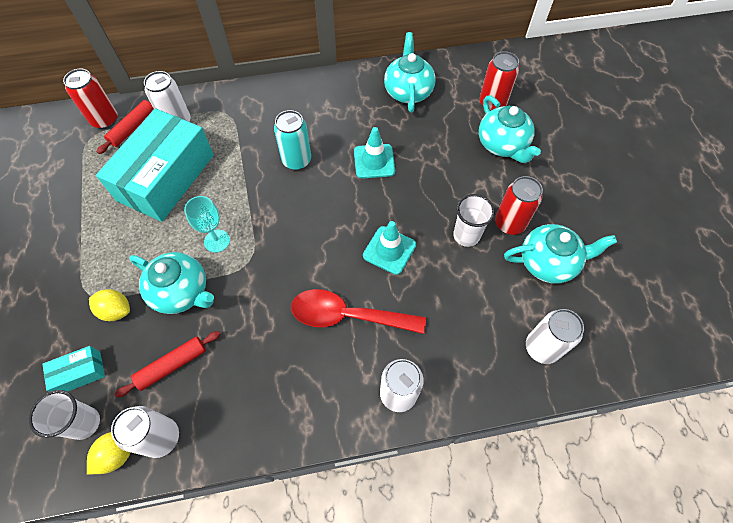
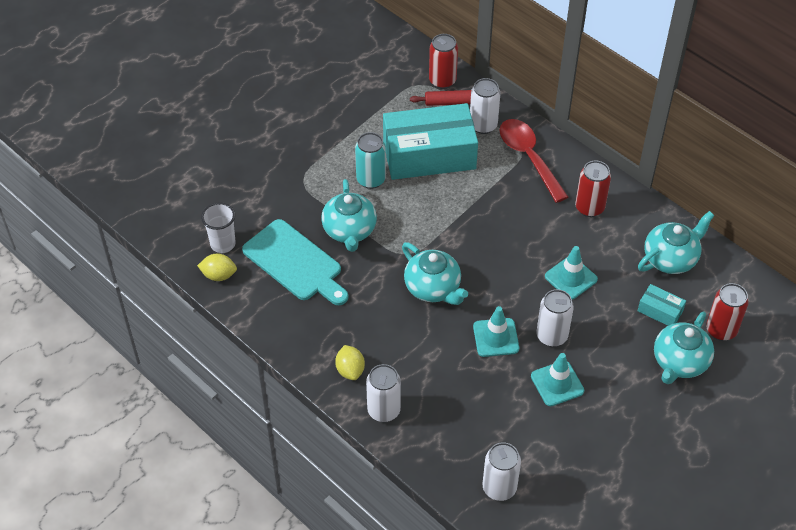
camera: 55 degrees right, 10 degrees down
(80, 373) = (250, 217): turquoise box -> turquoise box (660, 311)
(116, 310) = (305, 204): yellow lemon -> yellow lemon (350, 370)
(161, 437) = (246, 291): white can -> white can (552, 336)
(172, 365) = (295, 263): red rolling pin -> turquoise cutting board
(217, 241) = (406, 223): turquoise goblet -> none
(296, 160) = (521, 225): turquoise can -> turquoise can (371, 179)
(348, 316) = (417, 343): red spoon -> red spoon (528, 157)
(466, 236) = (557, 383): white cup -> turquoise traffic cone
(509, 223) = (598, 409): red can -> red can (589, 208)
(548, 262) = (584, 456): turquoise teapot -> turquoise teapot (433, 288)

